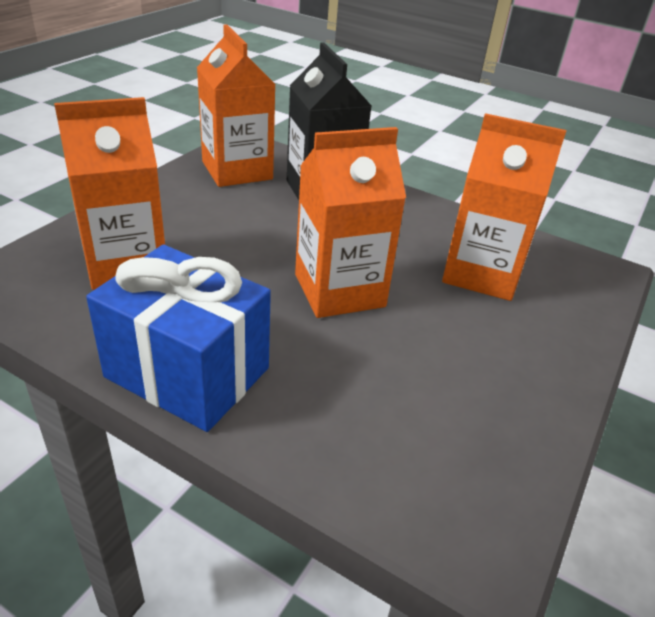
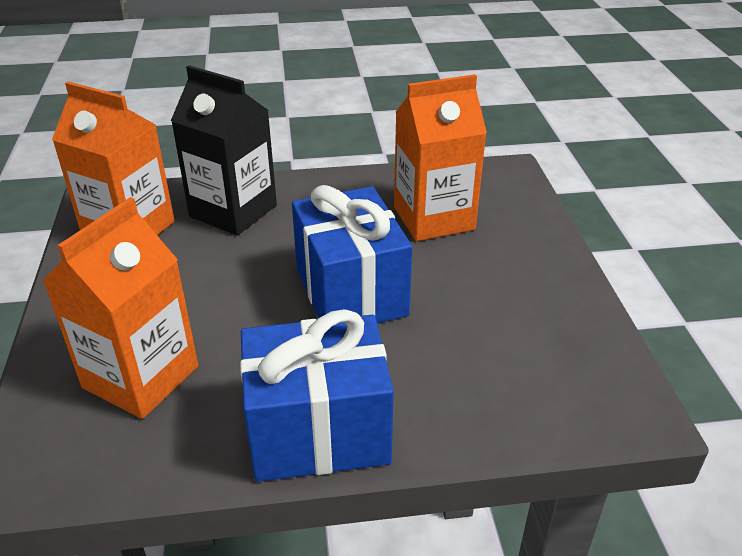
camera: 35 degrees left, 0 degrees up
(339, 290) = (351, 292): orange carton -> blue gift

